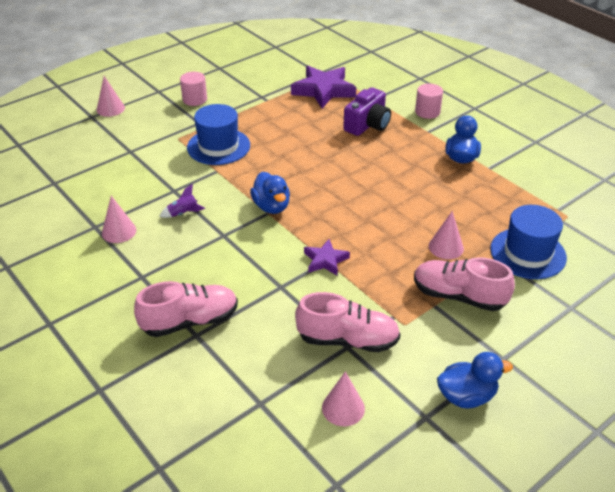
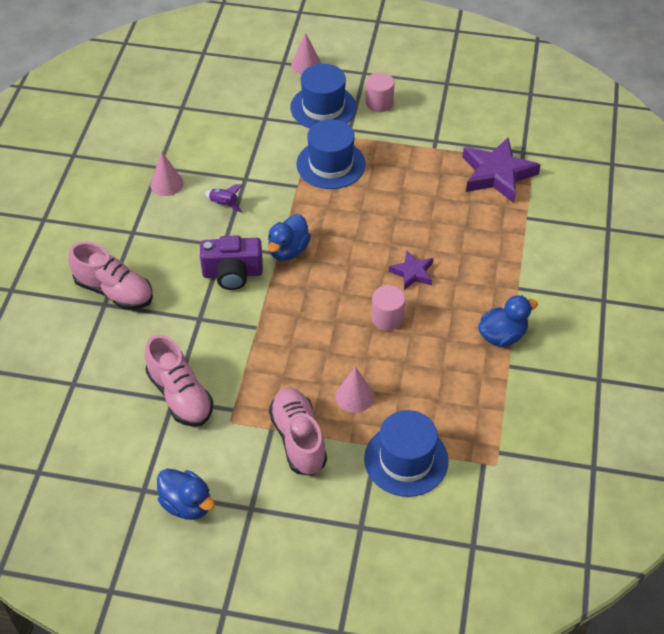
camera: 50 degrees right, 10 degrees up
(162, 122) = (323, 107): none -> blue hat
(325, 260) = (256, 326): purple star -> purple star (412, 273)
(343, 408) = (109, 434): pink cone -> none
(367, 125) = (477, 239): purple camera -> purple camera (232, 273)
(427, 112) = (552, 269): pink cylinder -> pink cylinder (387, 318)

